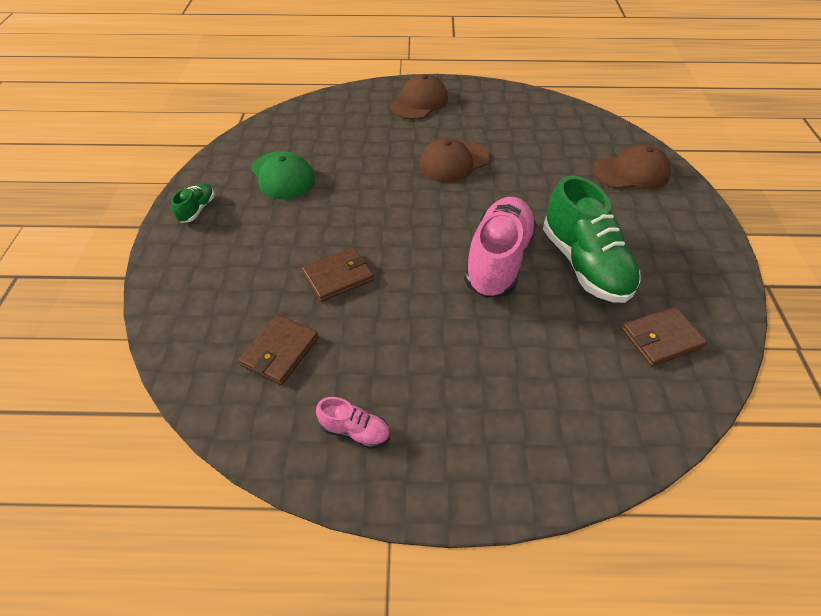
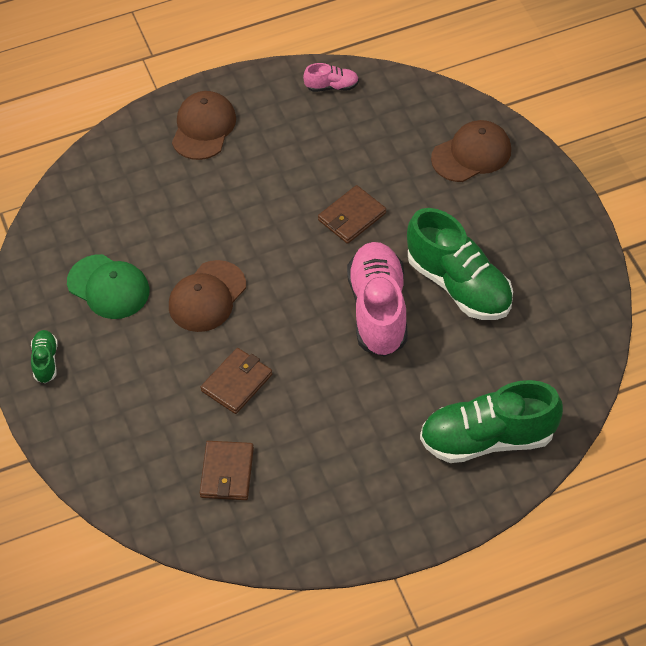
camera: 20 degrees left, 5 degrees up
(355, 431) = (328, 512): pink shoe -> pink shoe (332, 86)
(453, 162) = (283, 204): brown cap -> brown cap (207, 297)
(563, 418) = (487, 438): none -> green shoe
(661, 338) = (546, 337): brown wallet -> brown wallet (351, 217)

